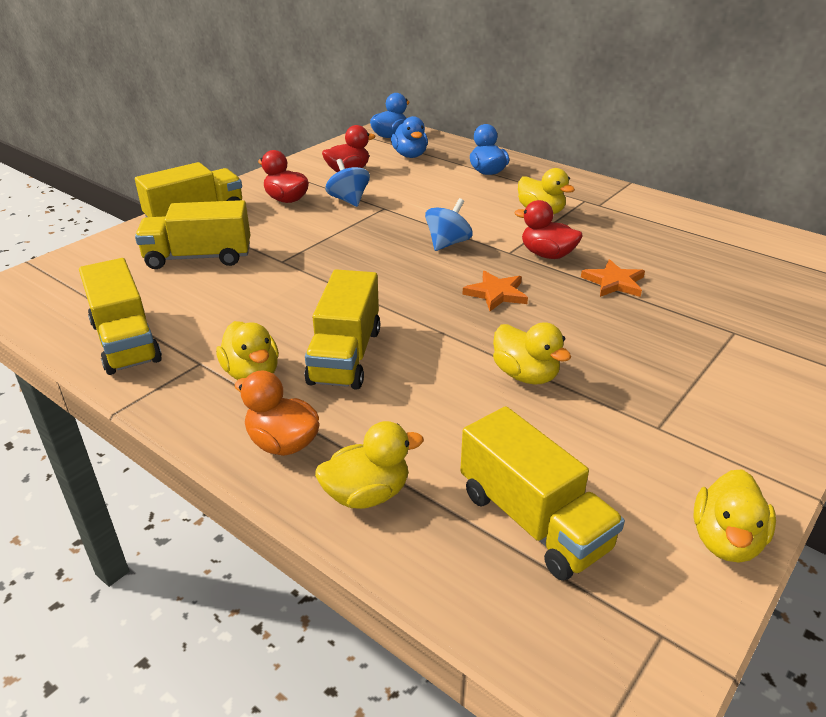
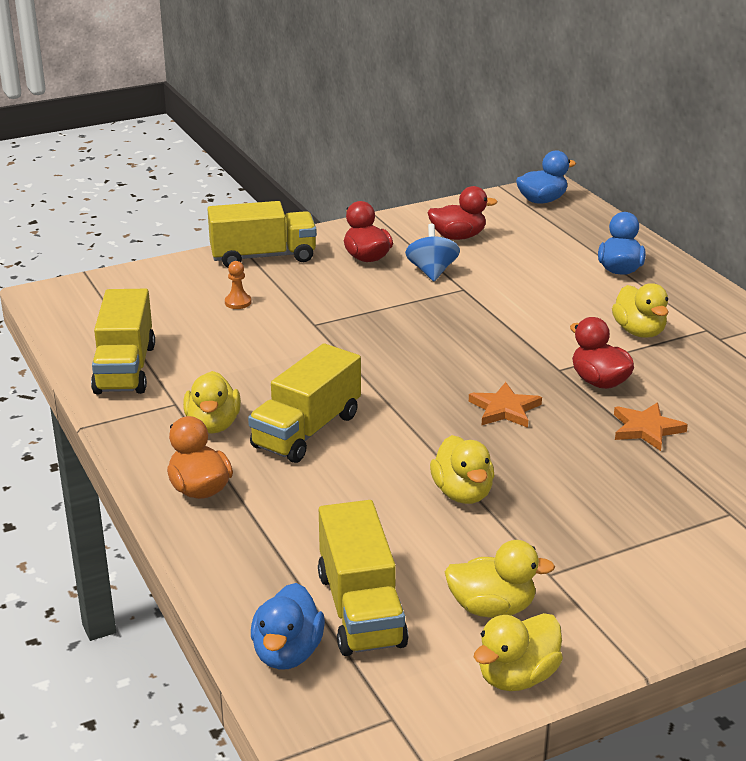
camera: 25 degrees right, 5 degrees down
(198, 257) = (238, 302): yellow truck -> orange pawn
(367, 494) = (239, 548): yellow duck -> yellow duck (492, 608)
(410, 155) = (545, 231): blue duck -> blue duck (287, 653)
(448, 243) = (499, 344): blue spinning top -> none

